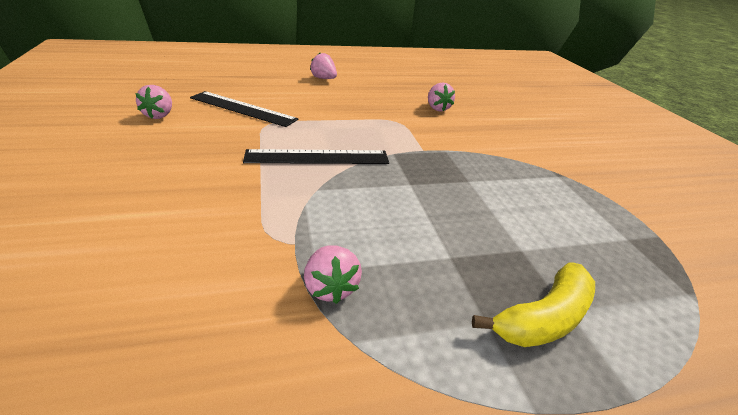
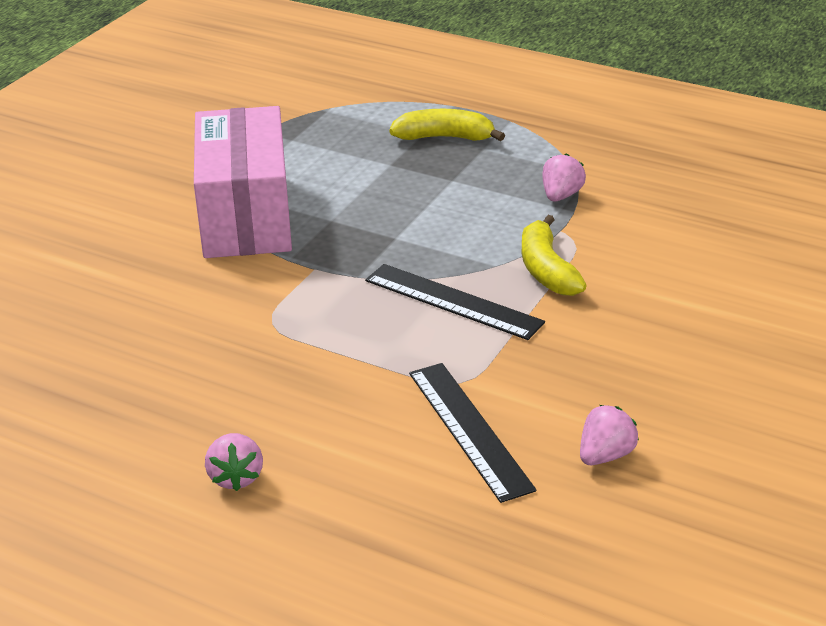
camera: 135 degrees left, 0 degrees up
(273, 199) = (546, 270): none -> yellow banana
(437, 108) = (168, 324): pink strawberry -> none
(514, 164) = (246, 216): none -> pink box

